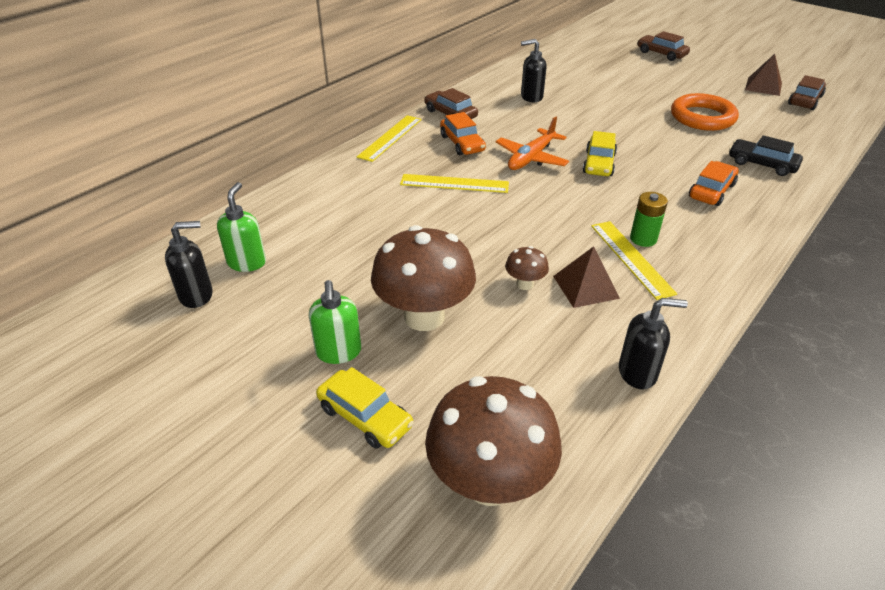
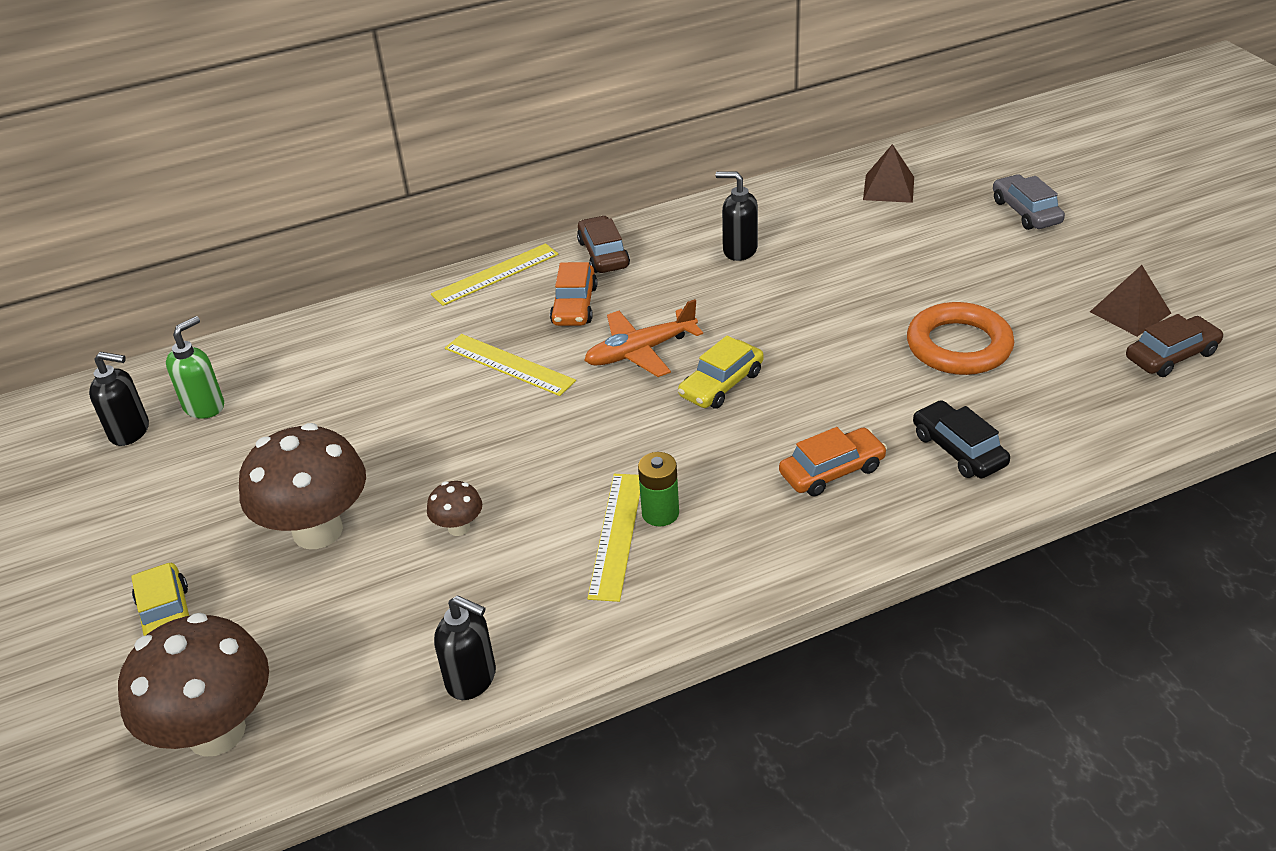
camera: 30 degrees right, 0 degrees up
(338, 352) = (203, 542): green soap dispenser -> none
(585, 287) = (523, 554): brown pyramid -> brown pyramid (888, 188)
(661, 54) = (1026, 212): brown car -> grey car

